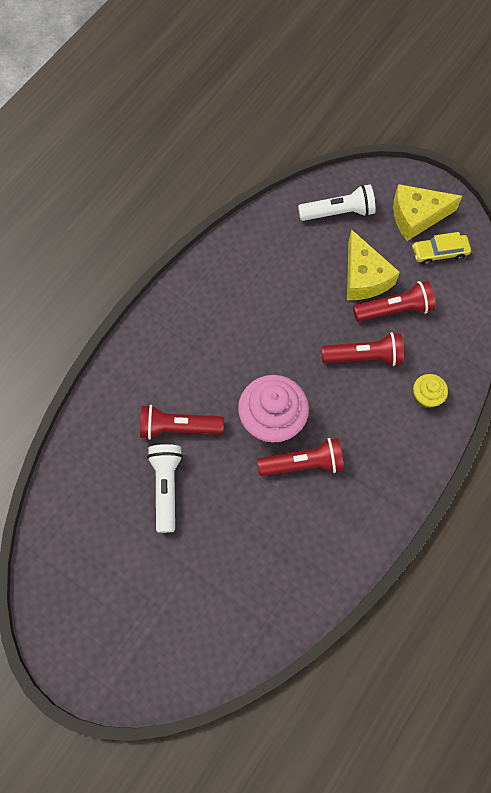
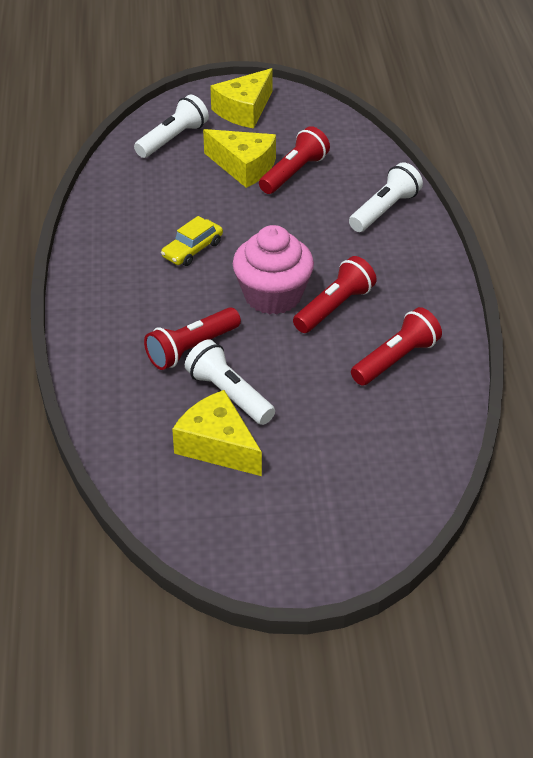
camera: 40 degrees left, 25 degrees down
(122, 525) = (217, 446): none -> yellow cheese
(364, 357) = (304, 214): red flashlight -> red flashlight (396, 360)
(426, 396) = (385, 210): yellow cupcake -> white flashlight
(439, 253) = (289, 122): yellow car -> yellow car (192, 250)

